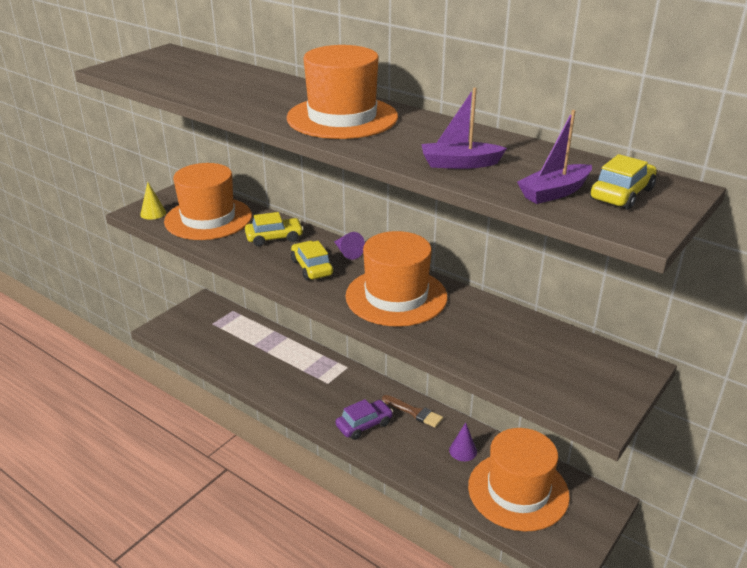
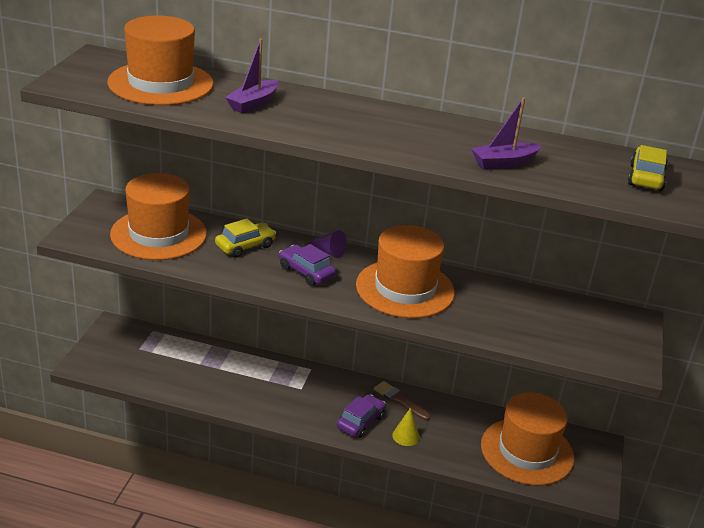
camera: 25 degrees left, 0 degrees up
(153, 213) = (91, 236): yellow cone -> yellow cone (406, 436)
(312, 268) = (306, 272): yellow car -> purple car
(342, 118) = (360, 124): orange hat -> orange hat (160, 83)
(414, 412) = (399, 400): brown brush -> brown brush turned 150 degrees counterclockwise
(463, 451) = (462, 427): purple cone -> none
(554, 192) = (597, 182): purple boat -> purple boat (253, 103)

